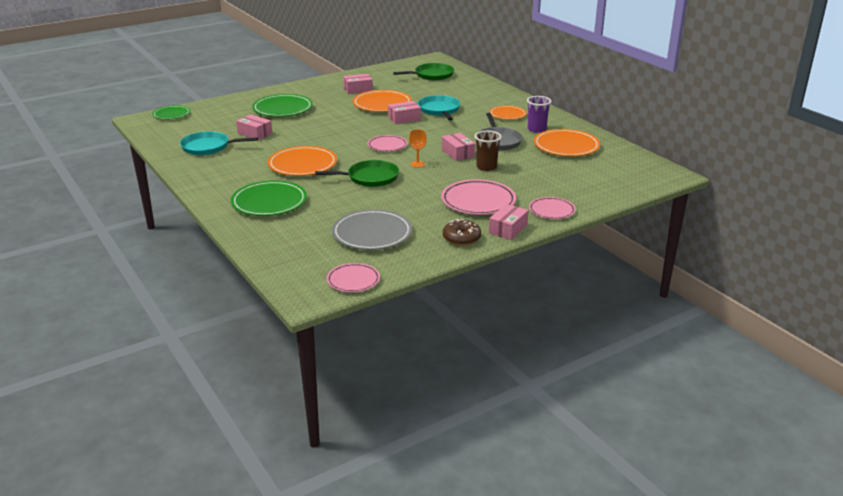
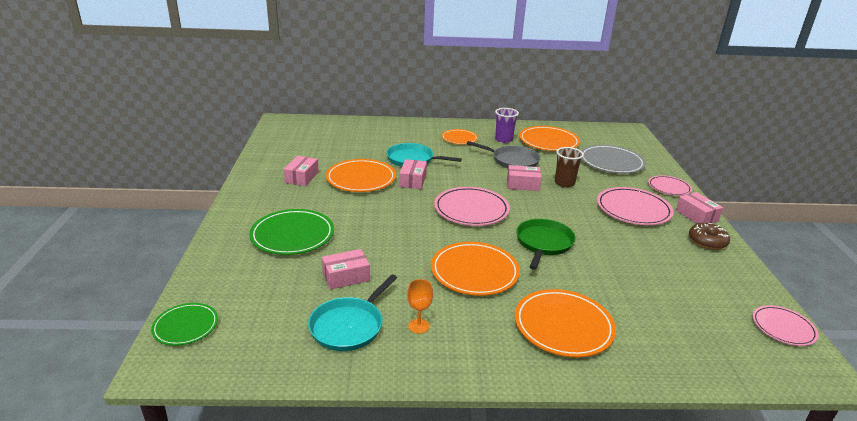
camera: 60 degrees left, 0 degrees up
(269, 202) = (563, 326): green plate -> orange plate
(372, 233) = (679, 283): grey plate -> grey plate (611, 162)
(387, 145) = (471, 209): pink plate -> pink plate, size x1.65
(417, 164) = (531, 209): orange goblet -> orange goblet (418, 326)
(432, 75) = (321, 135): green pan -> none

